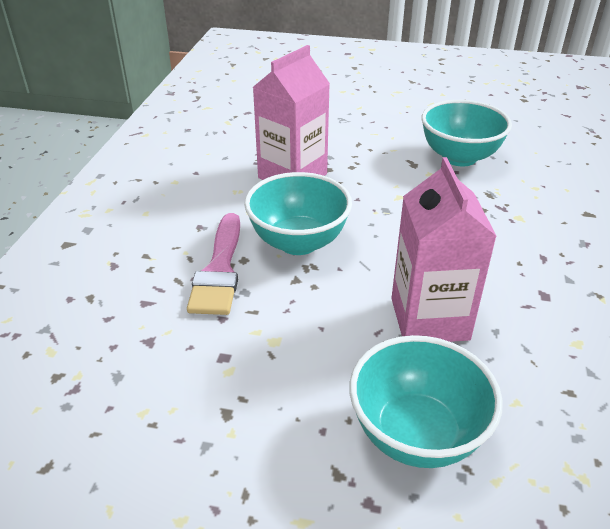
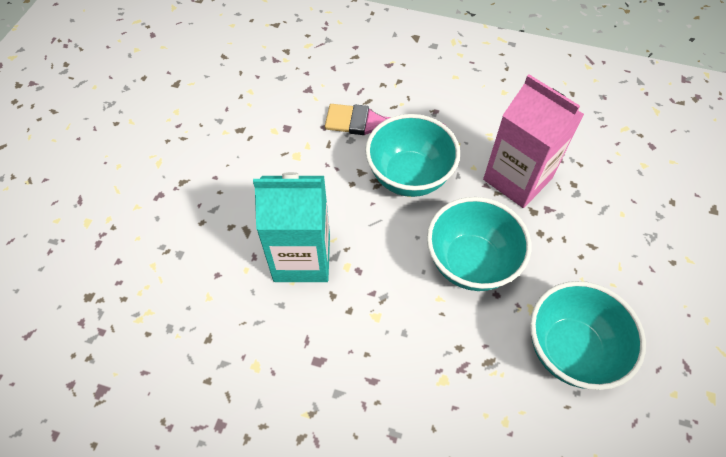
camera: 95 degrees right, 20 degrees up
(416, 434) = (198, 227): turquoise bowl -> turquoise bowl (470, 263)
(429, 319) = (302, 258): pink carton -> turquoise carton

